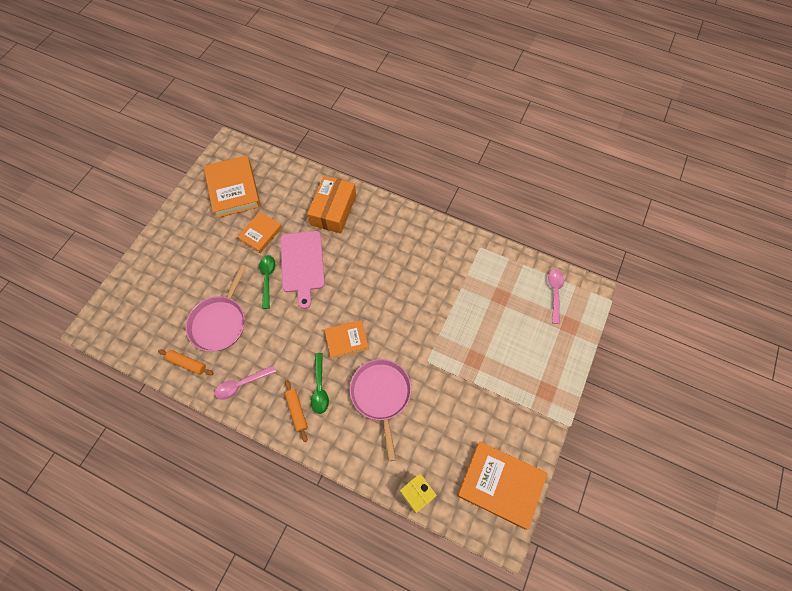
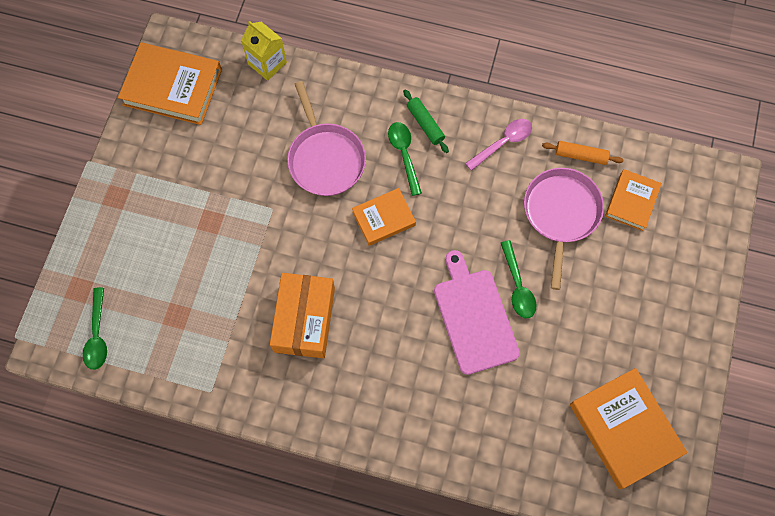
camera: 170 degrees right, 5 degrees up
(260, 234) = (552, 356): orange book -> orange book (631, 201)
(296, 411) = (425, 124): orange rolling pin -> green rolling pin
(333, 210) = (451, 418): orange box -> orange box (304, 319)
(555, 293) = (97, 335): pink spoon -> green spoon

